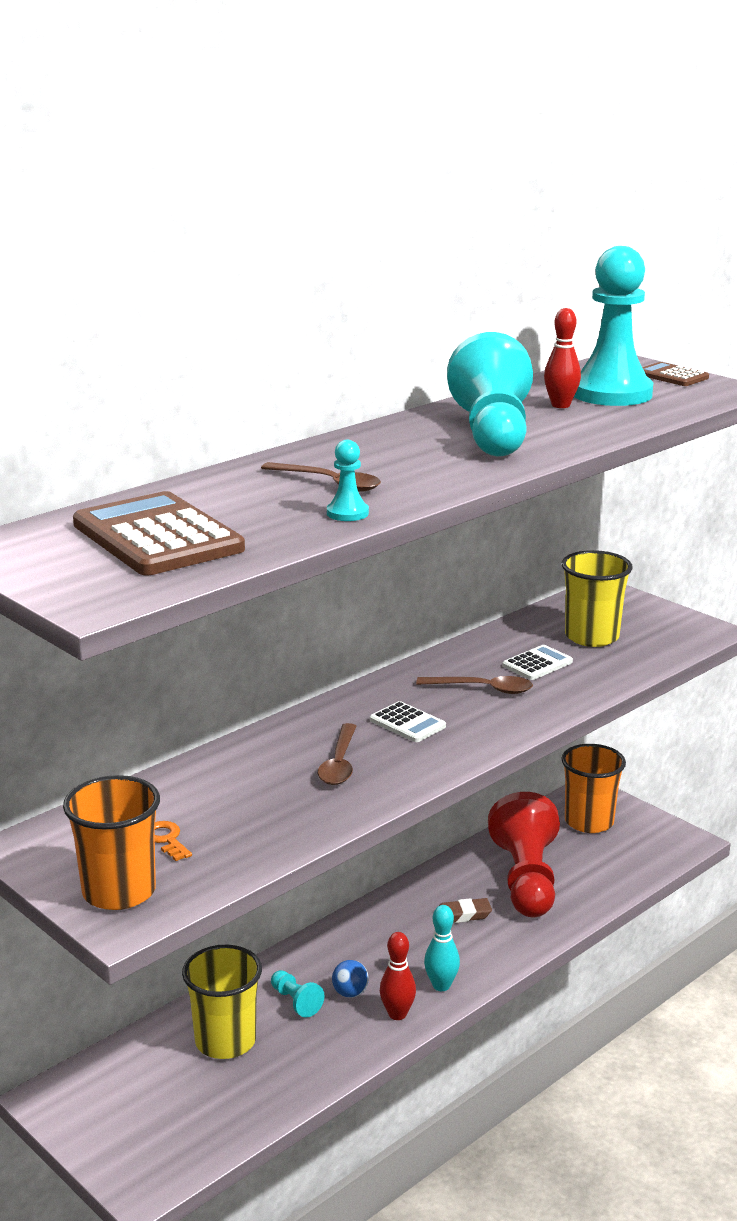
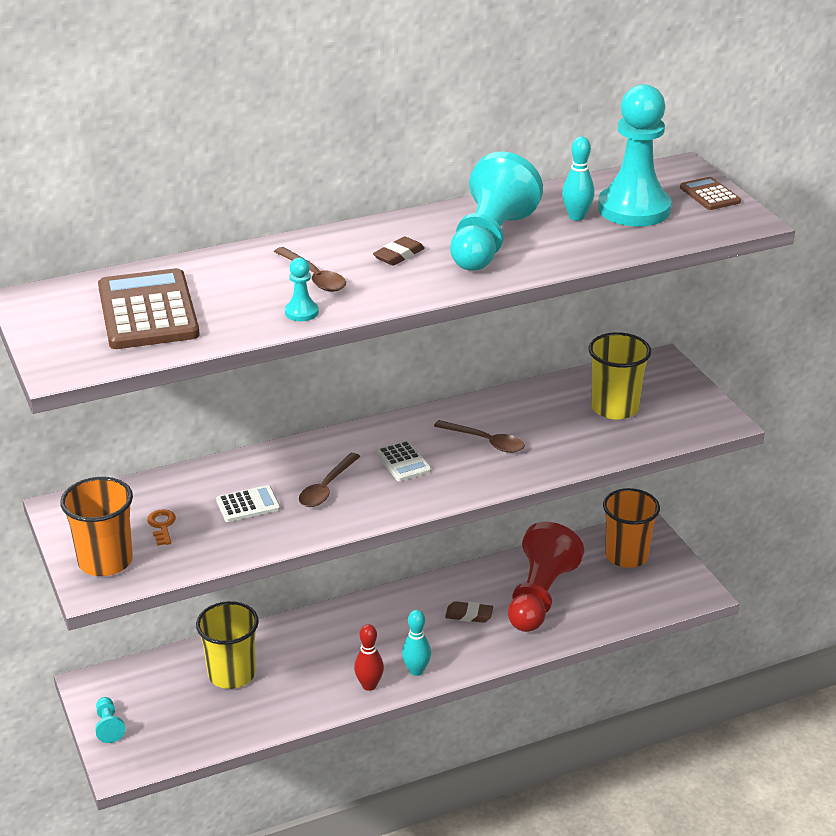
camera: 20 degrees right, 10 degrees up
(296, 1002) = (299, 656): turquoise pawn -> turquoise pawn (109, 726)
(350, 993) = (343, 659): blue ball -> none
(406, 455) = (398, 255): none -> brown eraser
(537, 664) = (548, 426): white calculator -> white calculator (248, 505)
(560, 405) = (576, 217): red bowling pin -> turquoise bowling pin

